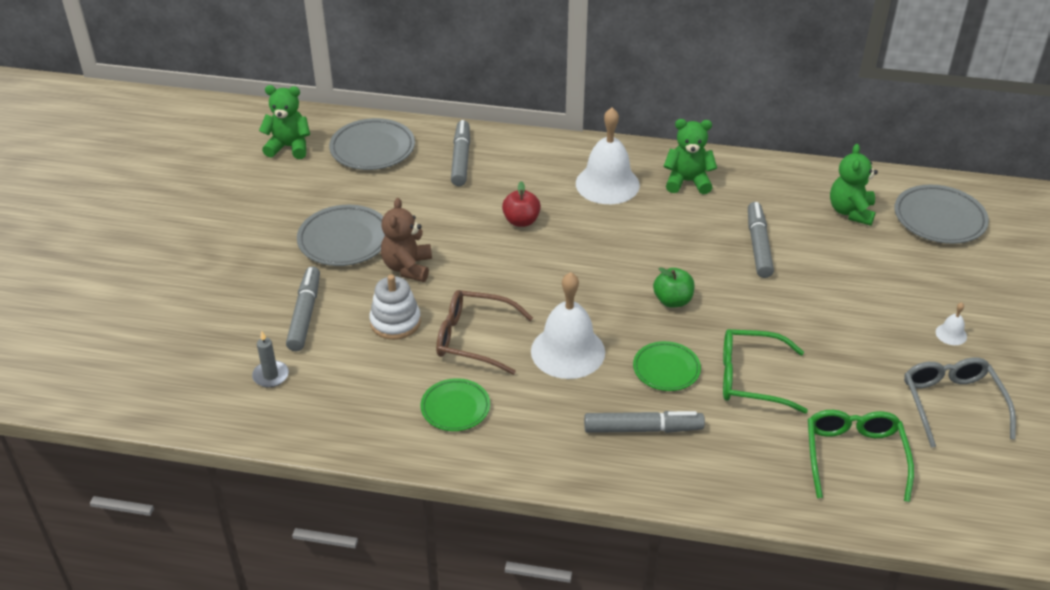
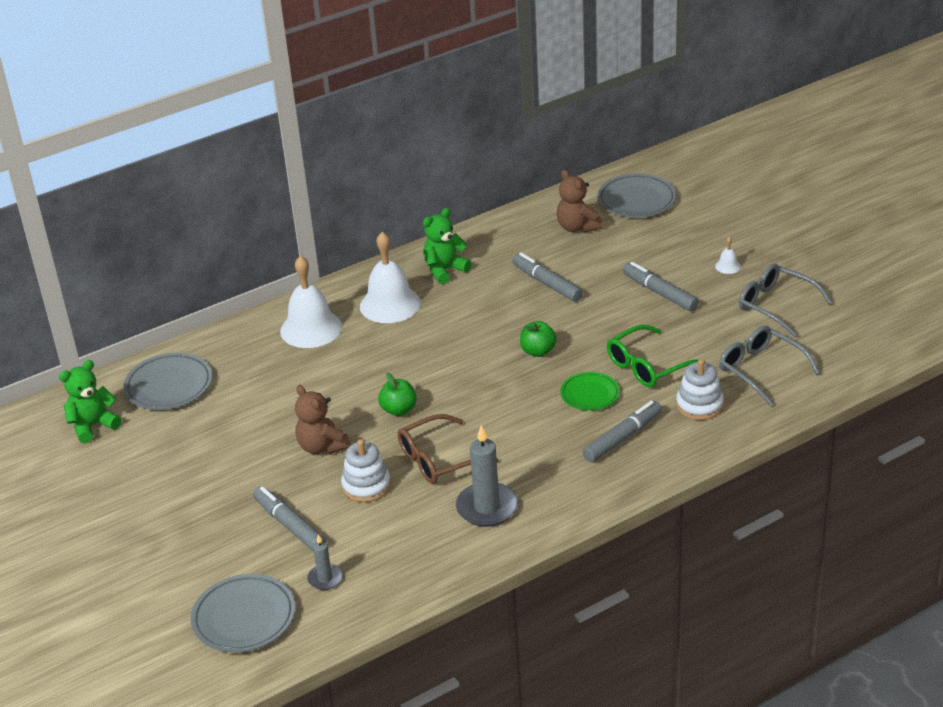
camera: 40 degrees left, 5 degrees down
(344, 240) = (244, 460): grey plate -> grey plate (244, 618)
(455, 408) = (487, 507): green plate -> grey candle
(461, 159) = (253, 351): grey marker -> grey marker (660, 293)
(499, 276) = (399, 410): none -> green apple
(521, 221) = (362, 365): red apple -> none
(568, 351) = (512, 425): white bell -> white bell (311, 328)
(750, 449) = (699, 405): none -> white stacking toy
(851, 212) = (577, 227): green teddy bear -> brown teddy bear
(854, 457) = (761, 370): green glasses -> grey glasses

